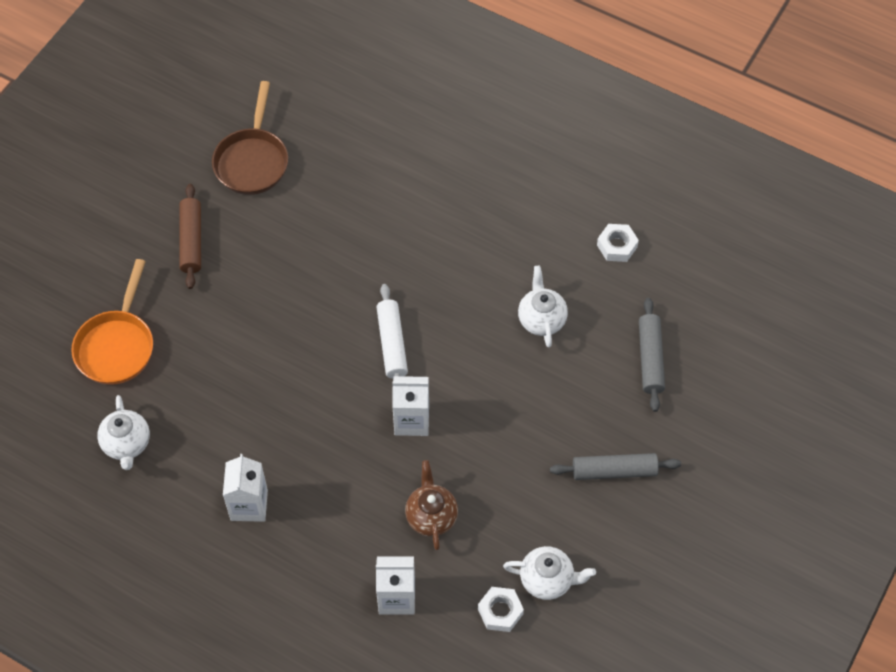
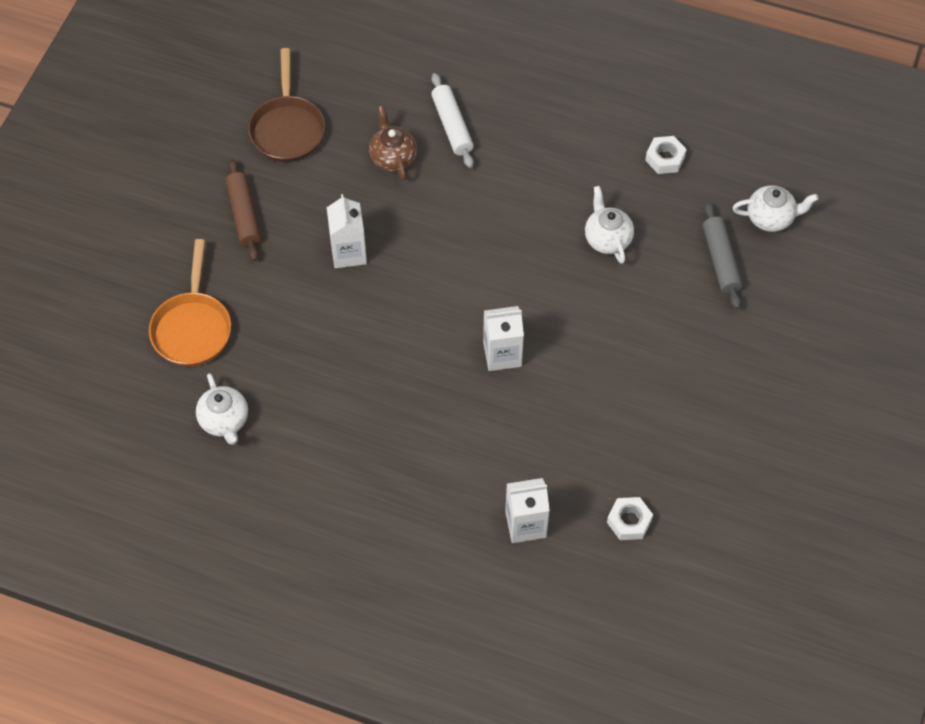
camera: 10 degrees left, 0 degrees up
(249, 505) = (360, 460): white carton -> white carton (348, 252)
(392, 344) = (466, 284): white rolling pin -> white rolling pin (452, 126)
(431, 516) = (542, 442): brown teapot -> brown teapot (393, 157)
(547, 579) = (668, 484): white teapot -> white teapot (770, 218)
(614, 471) = (709, 372): grey rolling pin -> none

